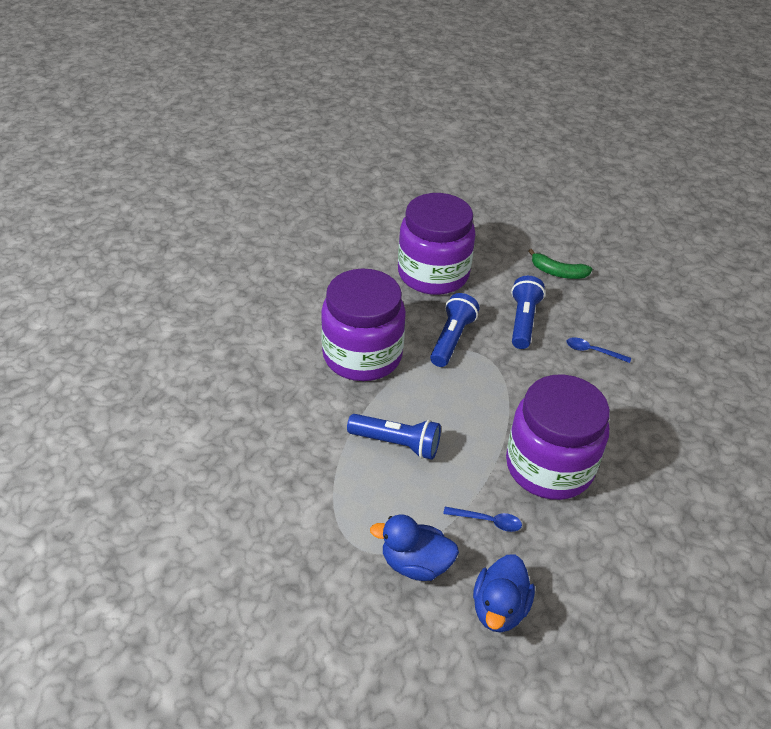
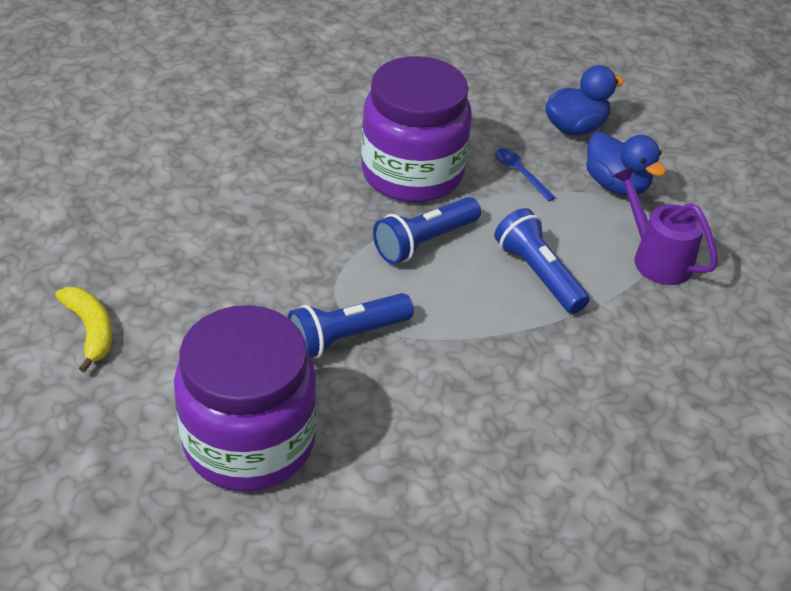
camera: 140 degrees left, 0 degrees up
(335, 511) = (656, 258): none -> purple watering can
(362, 355) = (479, 388): purple jar -> none
(523, 321) = (233, 302): blue flashlight -> blue flashlight (424, 242)
(558, 272) = (90, 330): green banana -> yellow banana
(592, 351) = (213, 226): blue spoon -> none

